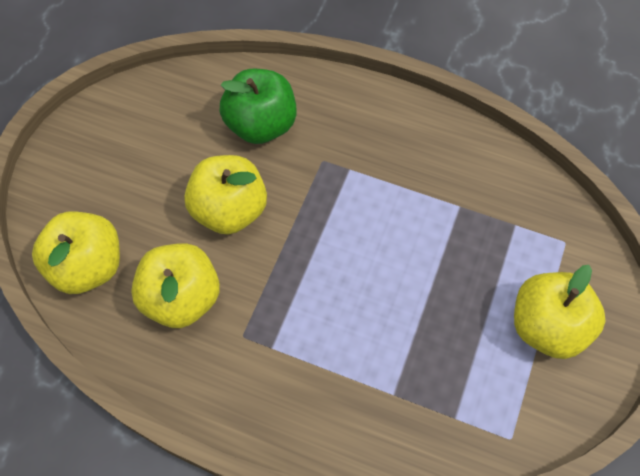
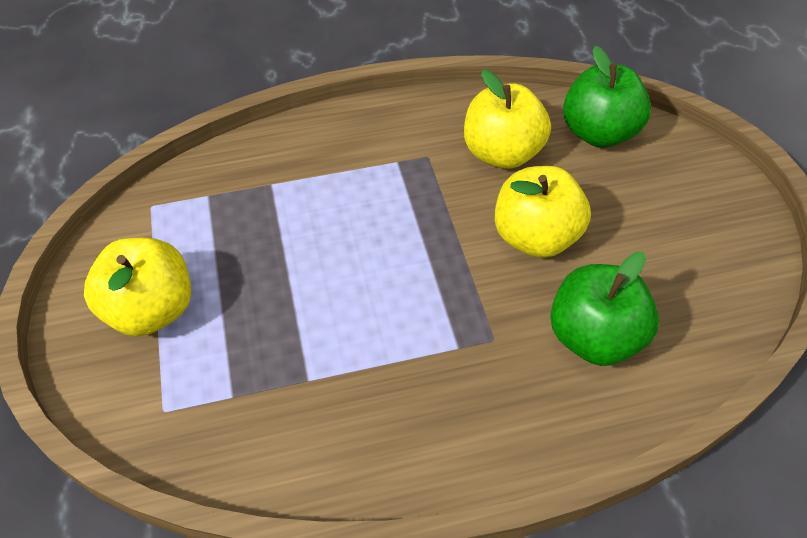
camera: 145 degrees right, 10 degrees down
(88, 266) = (598, 133): yellow apple -> green apple

